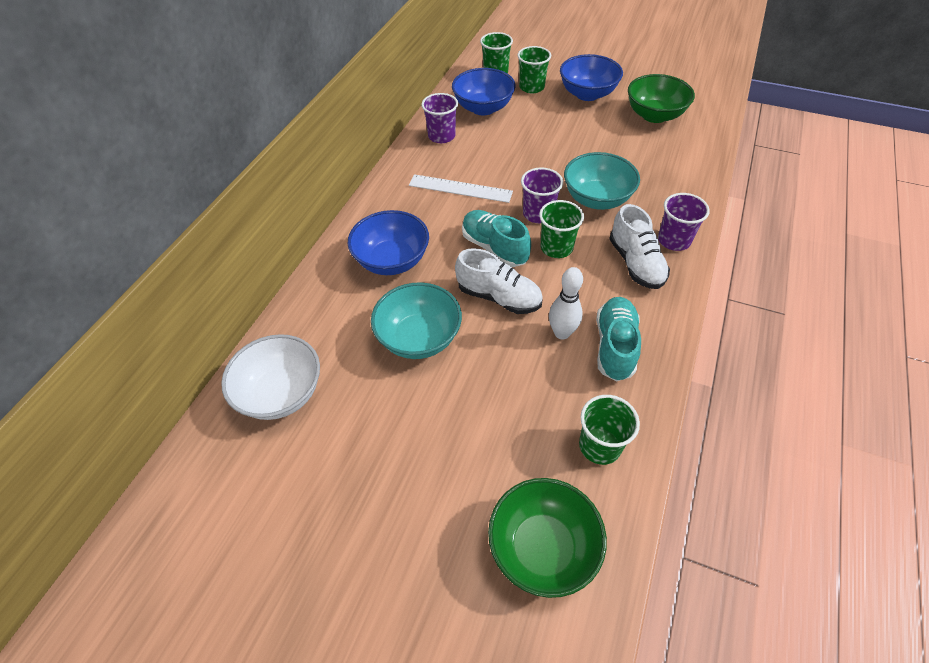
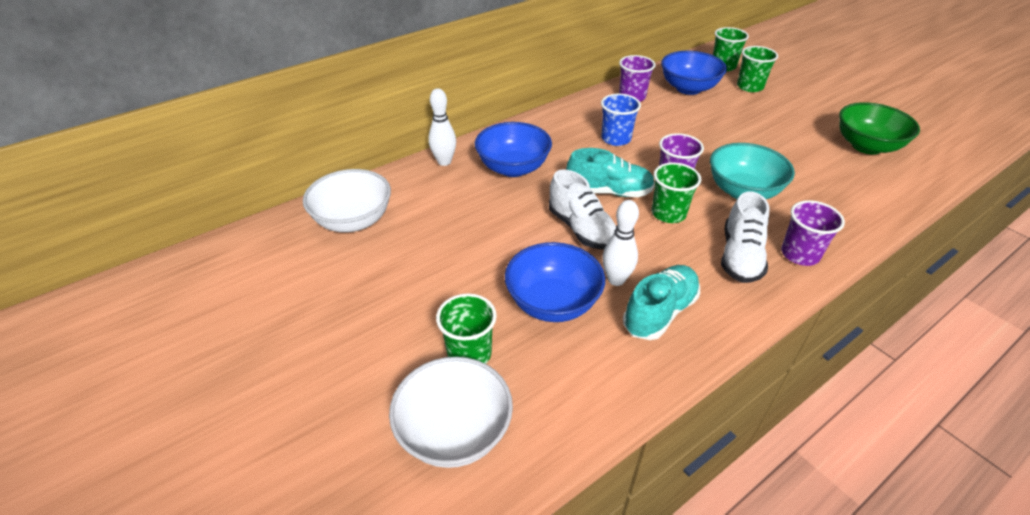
camera: 30 degrees right, 10 degrees down
(320, 283) = (444, 162): none -> white bowling pin
(419, 338) = (487, 229): turquoise bowl -> none
(460, 188) = (616, 139): white ruler -> blue cup
(494, 248) = (609, 192): turquoise shoe -> turquoise shoe turned 105 degrees clockwise
(543, 547) = (454, 432): green bowl -> white bowl
(587, 94) = (804, 108): blue bowl -> blue bowl (553, 303)
(600, 446) = (575, 383): green cup -> green cup (469, 353)

